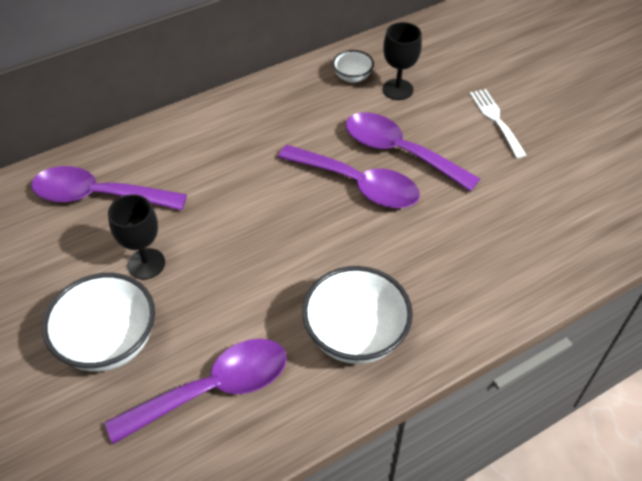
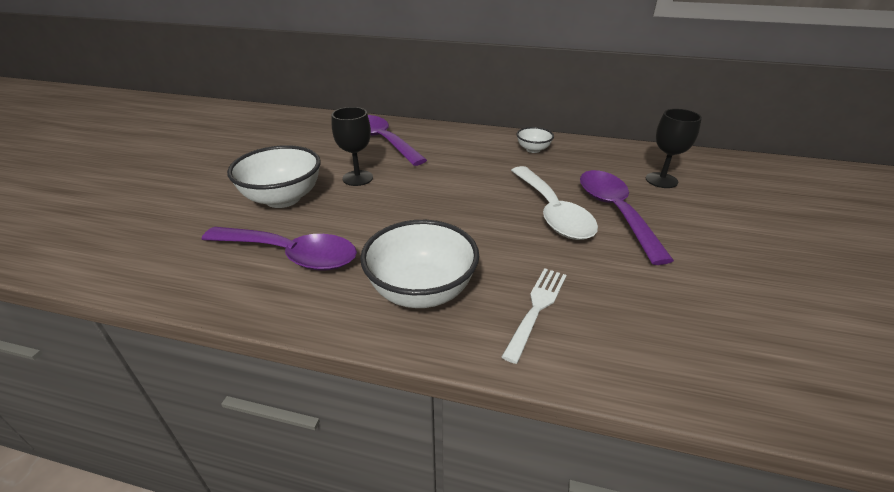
camera: 45 degrees right, 15 degrees down
(352, 77) = (629, 160): white bowl -> white bowl (533, 149)
(357, 184) = (552, 212): purple spoon -> white spoon
(496, 120) = (743, 236): white fork -> white fork (536, 308)

